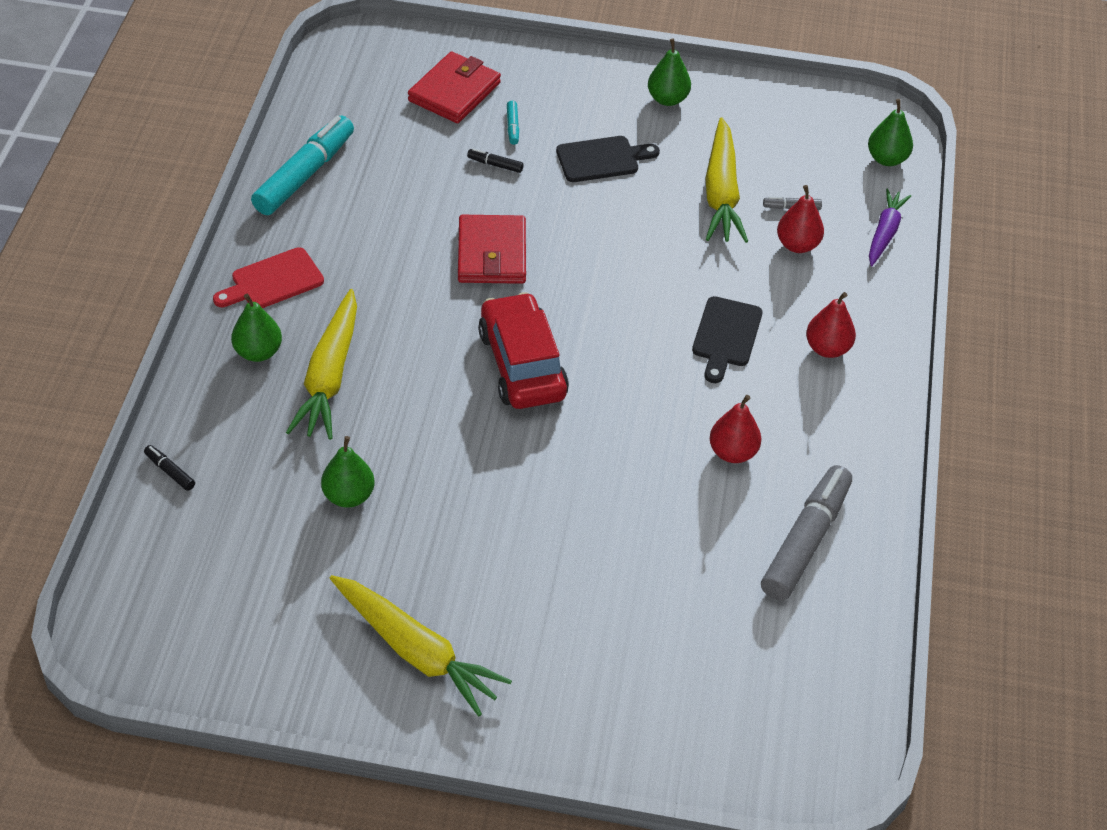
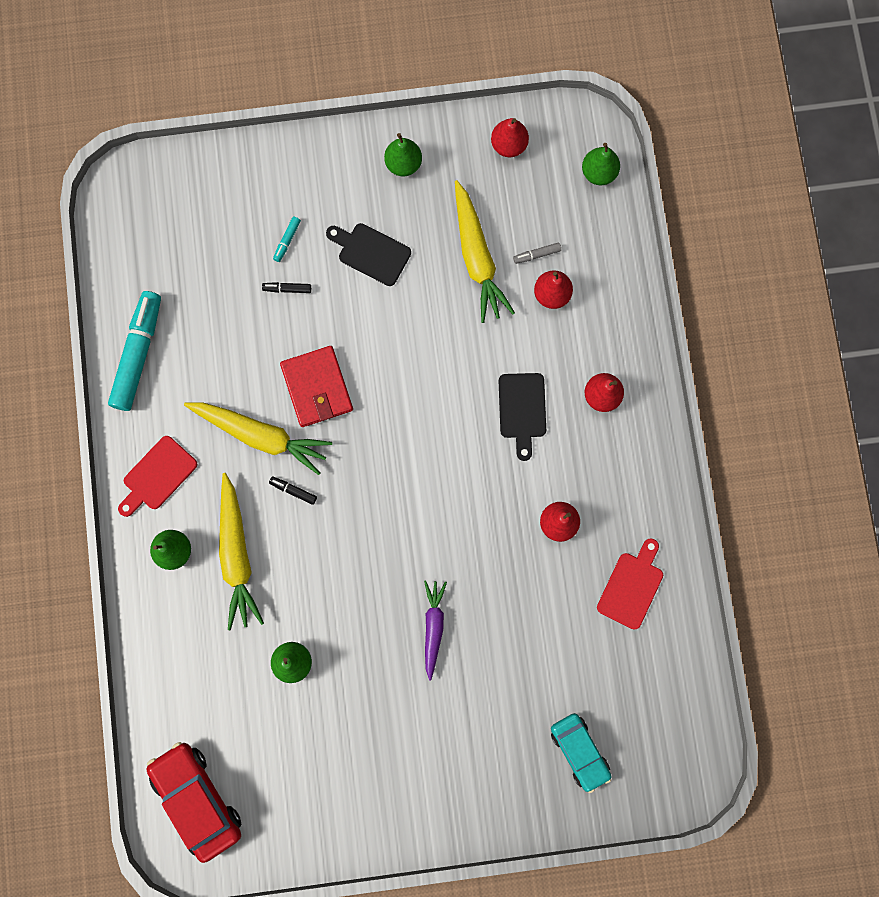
camera: 15 degrees left, 30 degrees up
(170, 471) = (155, 686): black marker -> black marker (293, 491)
(416, 651) = (389, 778): yellow carrot -> yellow carrot (261, 436)
(454, 92) = (226, 216): red wallet -> none
(512, 127) = (287, 241): turquoise marker -> turquoise marker turned 45 degrees clockwise
(522, 364) = (377, 493): red car -> red car (197, 799)
(602, 159) = (371, 253): black cutting board -> black cutting board turned 120 degrees counterclockwise
(678, 696) = (579, 751): none -> turquoise car
(791, 113) = (508, 145): none -> red pear
(805, 541) = (631, 586): grey marker -> red cutting board
(885, 233) = (616, 257): purple carrot -> purple carrot (433, 627)

